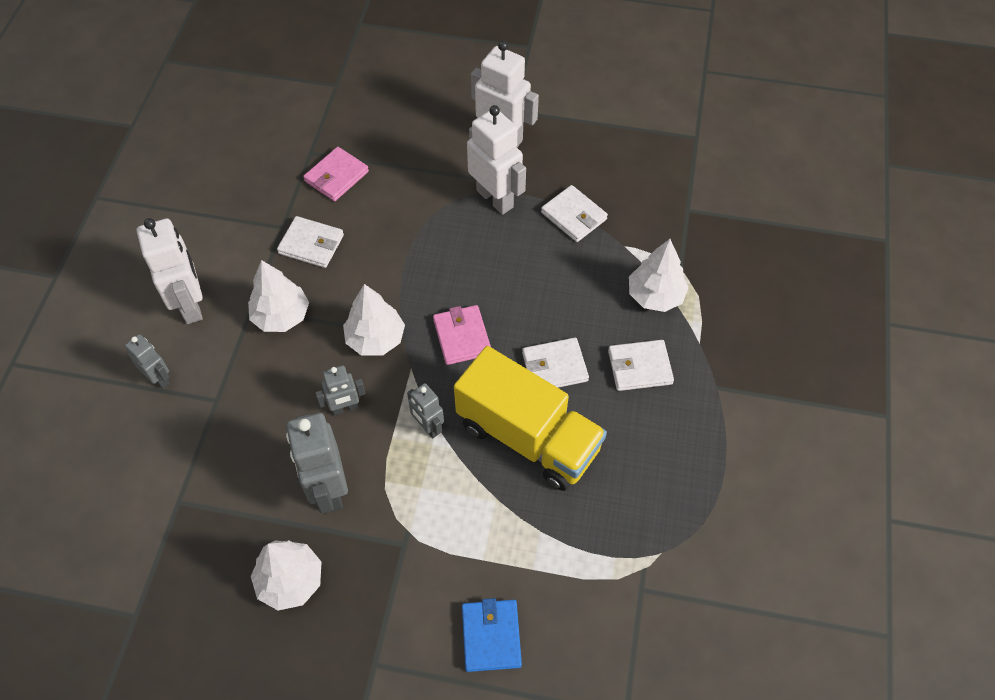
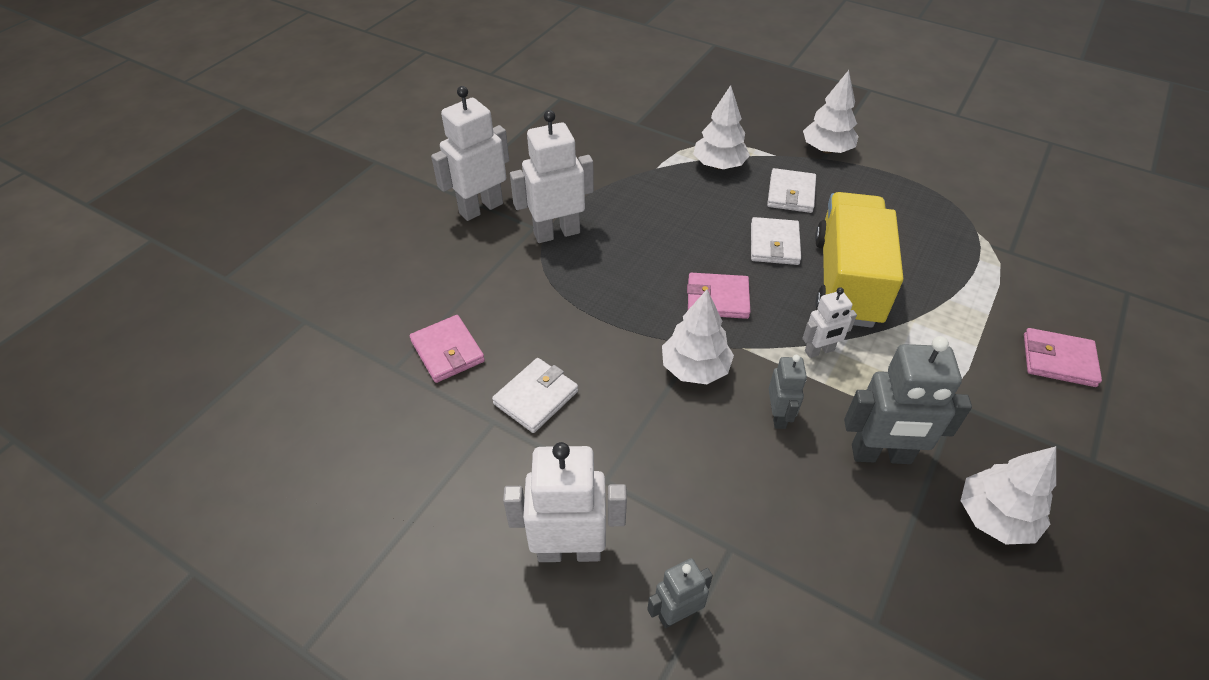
camera: 70 degrees left, 10 degrees down
(281, 316) = (629, 450): white tree -> white tree (826, 150)
(428, 427) = (819, 351): grey robot -> white robot
(491, 636) = (1058, 360): blue wallet -> pink wallet
(528, 436) = (847, 281): yellow truck -> yellow truck turned 45 degrees counterclockwise
(574, 216) = (607, 188): white wallet -> none

